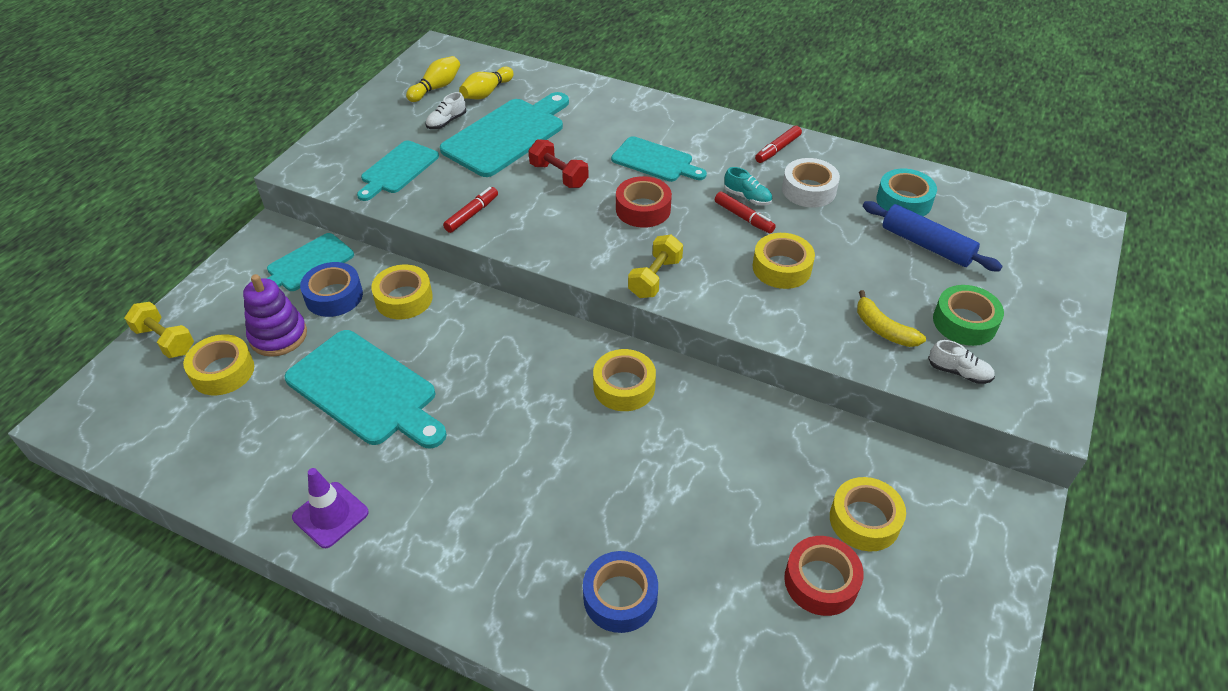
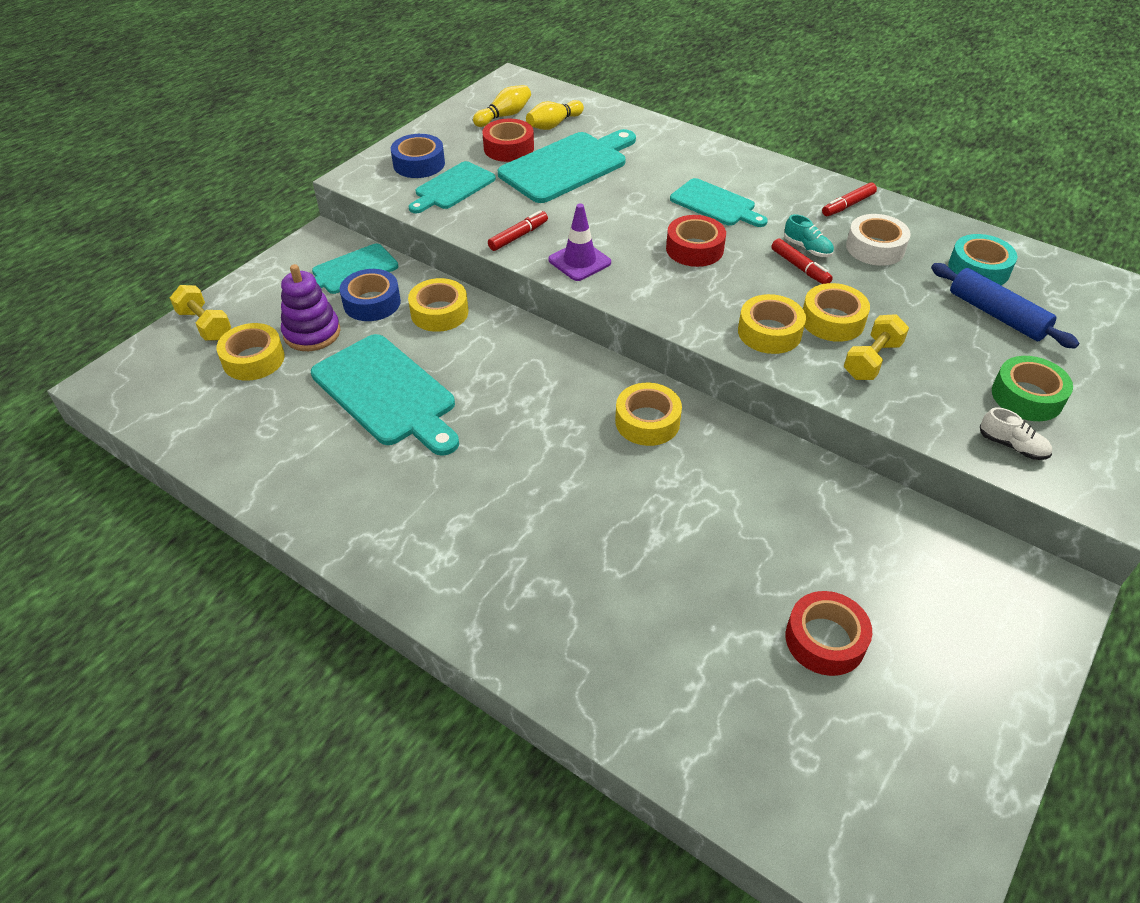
camera: 10 degrees right, 0 degrees up
(330, 515) = (332, 504): purple traffic cone -> purple traffic cone (579, 261)
(446, 122) = (508, 148): white shoe -> red tape
(558, 175) = (613, 208): red dumbbell -> none
(620, 597) = (608, 624): blue tape -> blue tape (419, 164)
(655, 278) = (695, 316): yellow dumbbell -> yellow dumbbell (872, 360)
(864, 520) = (883, 586): yellow tape -> yellow tape (769, 332)
(883, 329) = (934, 393): yellow banana -> none

